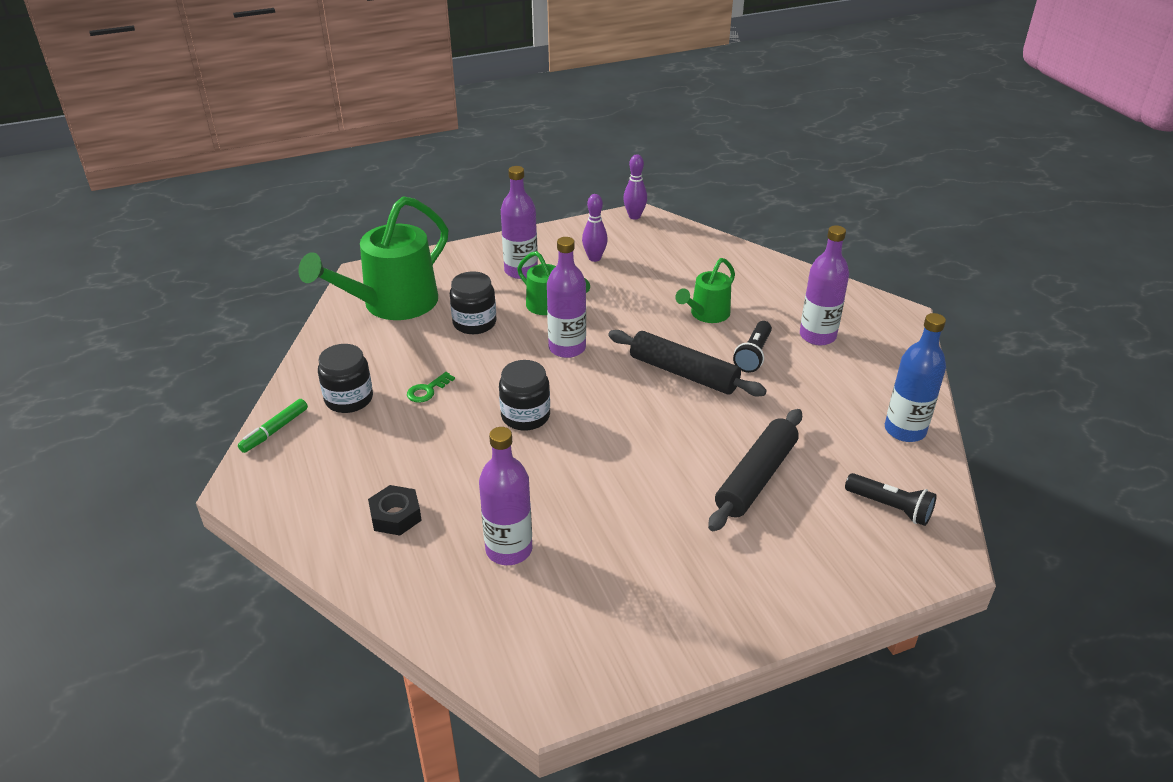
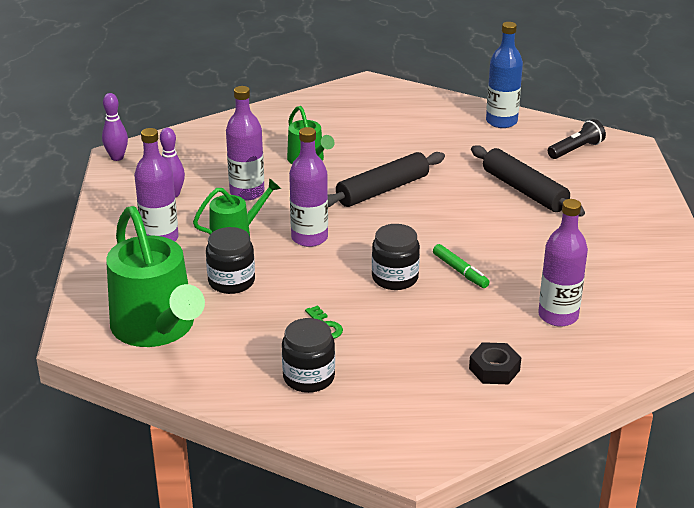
camera: 70 degrees left, 5 degrees down
(274, 430) = (332, 433): green marker -> green marker (460, 271)
(753, 355) = (378, 154): black flashlight -> none
(817, 336) = (372, 122): purple bottle -> purple bottle (247, 192)

